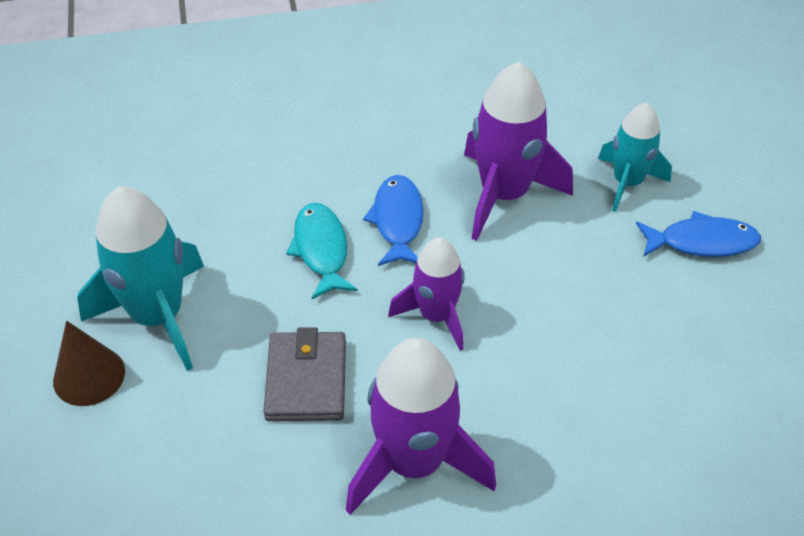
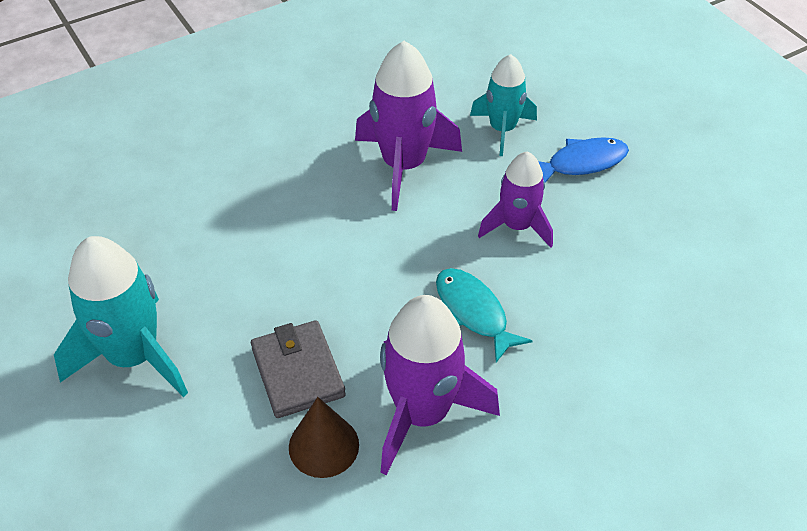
camera: 20 degrees left, 0 degrees up
(89, 376) = (90, 429): brown cone -> brown cone (323, 446)
(321, 250) = (262, 255): turquoise fish -> turquoise fish (473, 312)
(397, 221) = (320, 212): blue fish -> none
(436, 315) = (388, 284): purple rocket -> purple rocket (517, 226)

